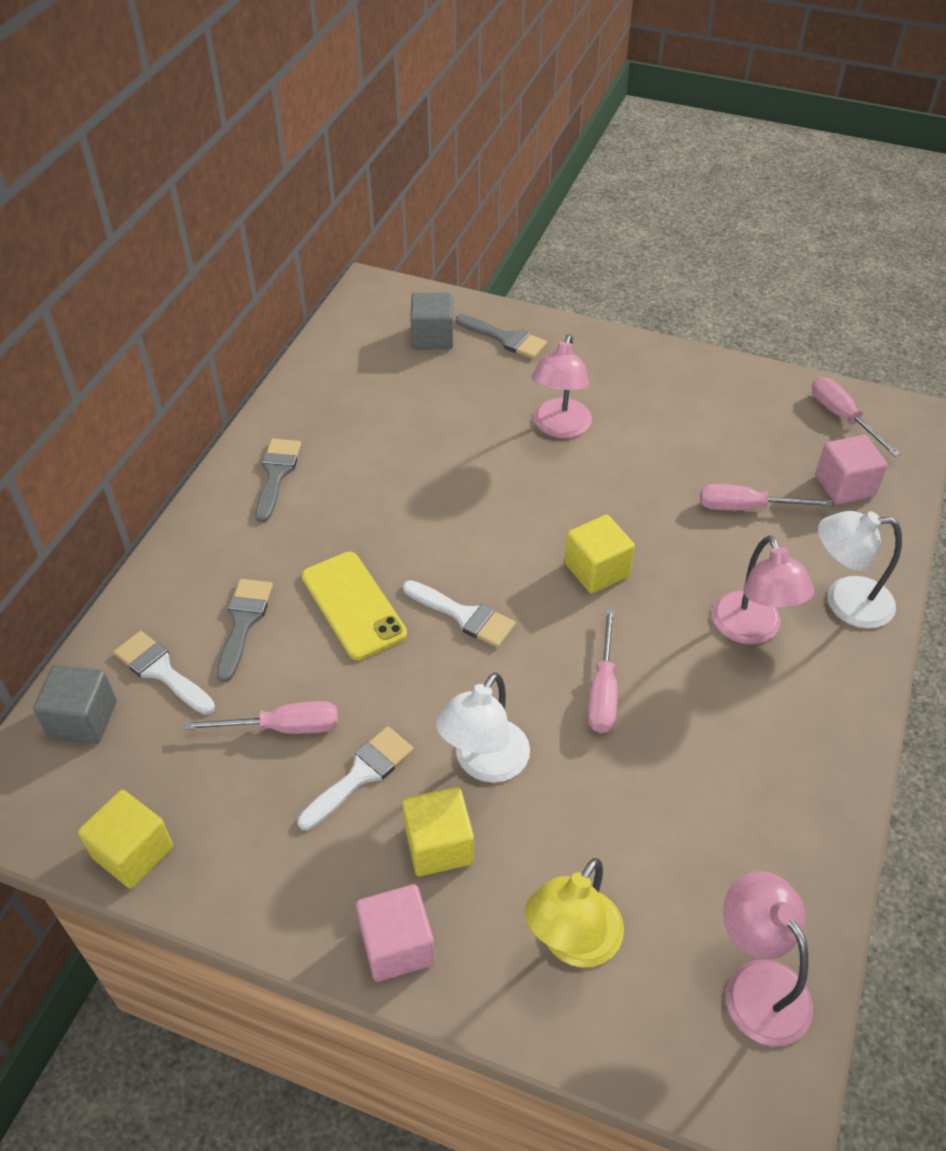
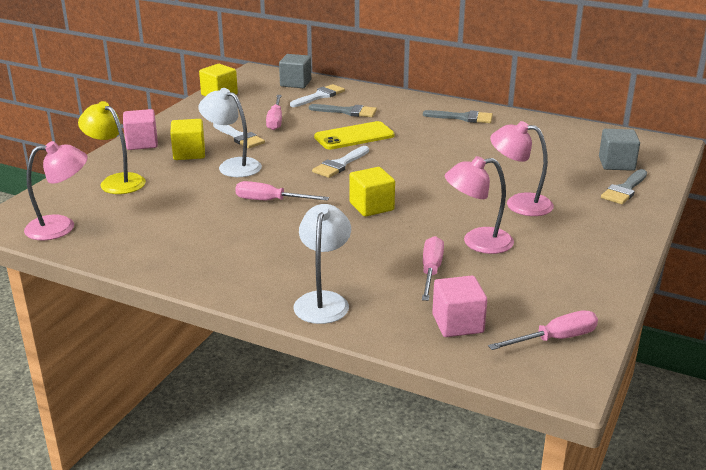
camera: 95 degrees right, 20 degrees down
(751, 630) = (305, 257): pink lamp -> pink lamp (477, 242)

